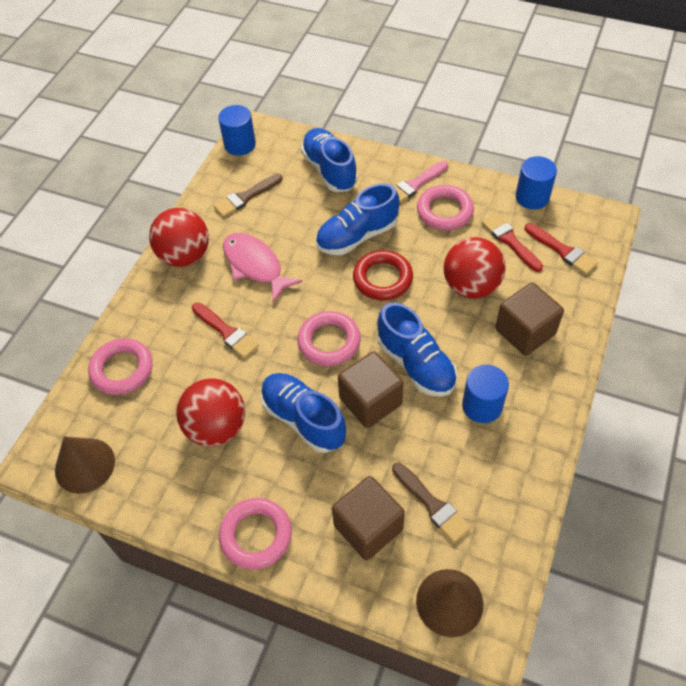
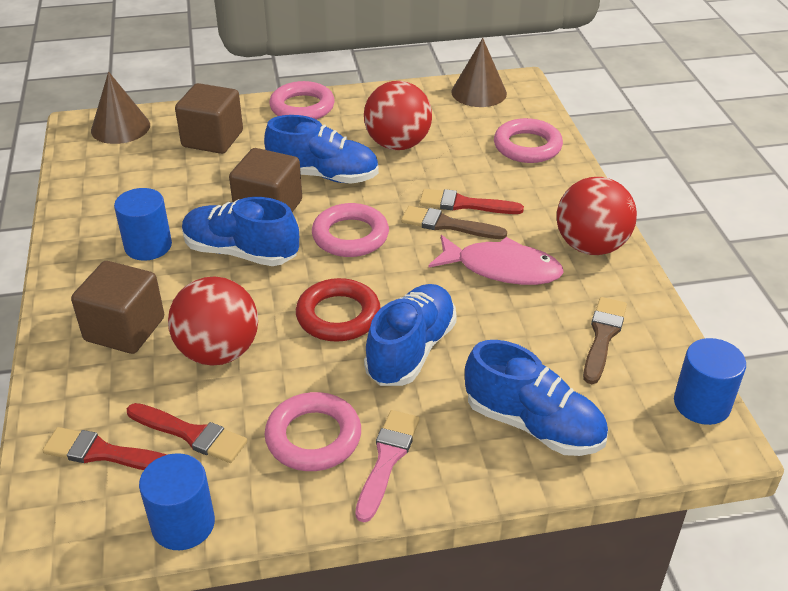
camera: 145 degrees right, 15 degrees down
(432, 504) = (163, 168): brown brush -> brown brush (447, 225)

